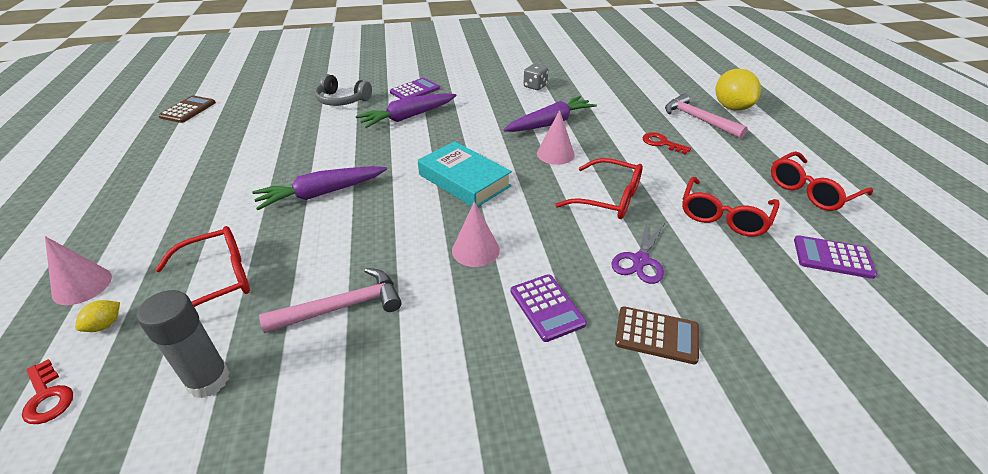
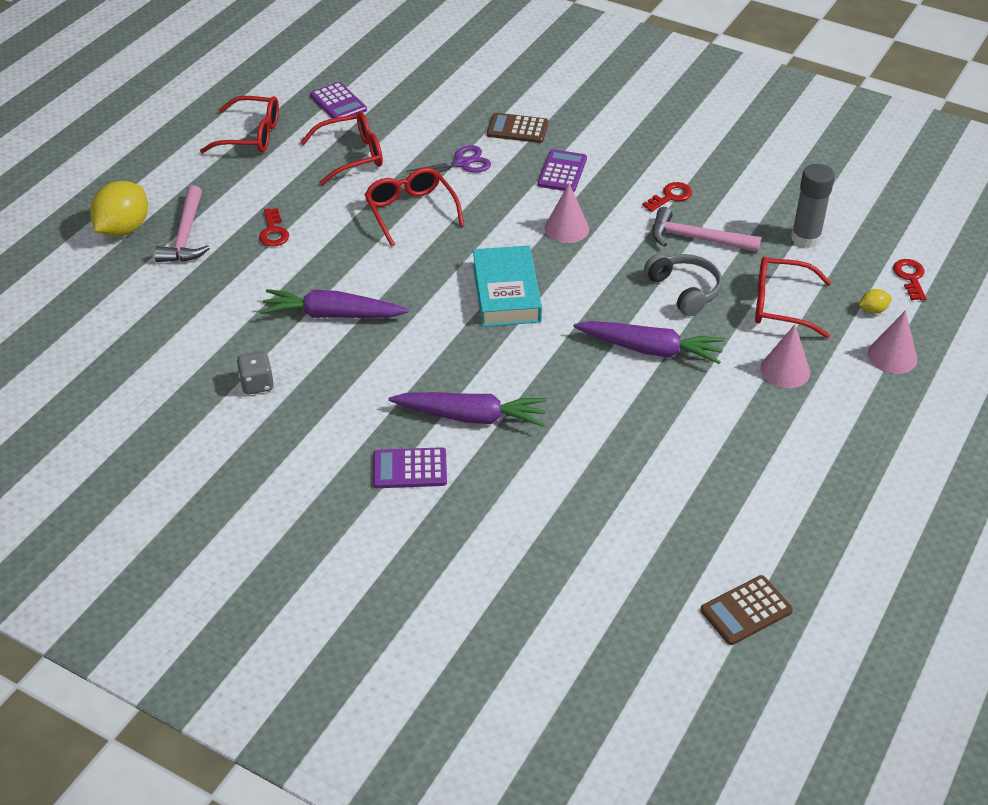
camera: 140 degrees left, 5 degrees up
(342, 100) = (521, 505): grey headphones -> grey headphones (684, 290)
(407, 345) = (670, 196): none -> red key
(555, 154) = (386, 275): pink cone -> pink cone (785, 370)
(656, 335) = (517, 129): brown calculator -> brown calculator turned 45 degrees counterclockwise

